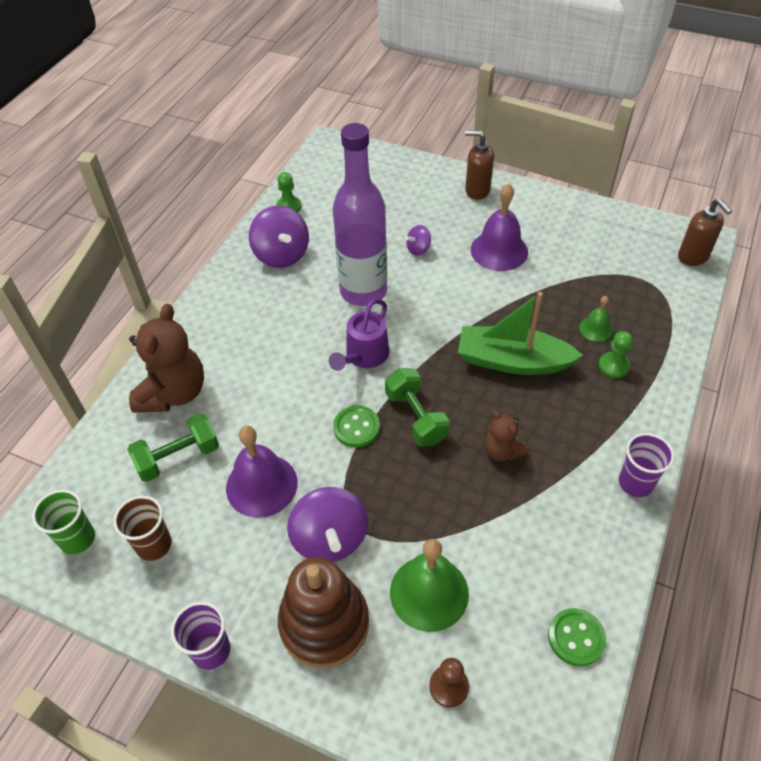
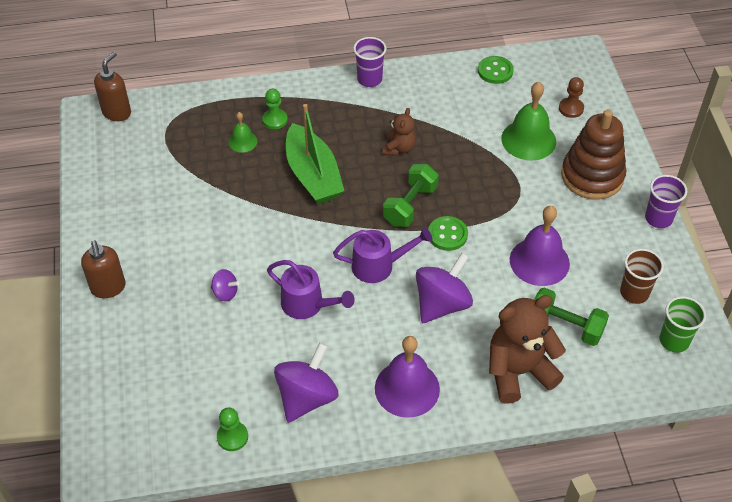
camera: 125 degrees left, 0 degrees up
(330, 539) = (541, 202): purple spinning top -> purple spinning top (442, 304)
(363, 291) = (308, 305): purple bottle -> purple watering can
(499, 250) = (188, 235): purple bell -> purple bell (407, 388)

